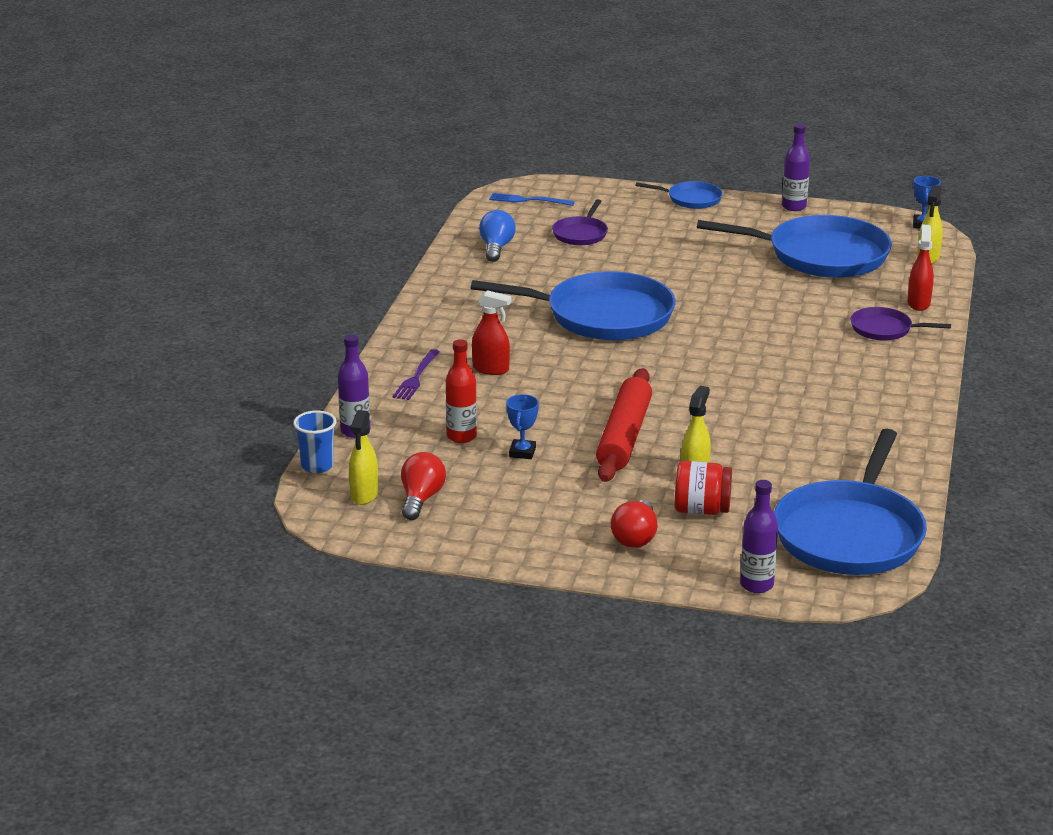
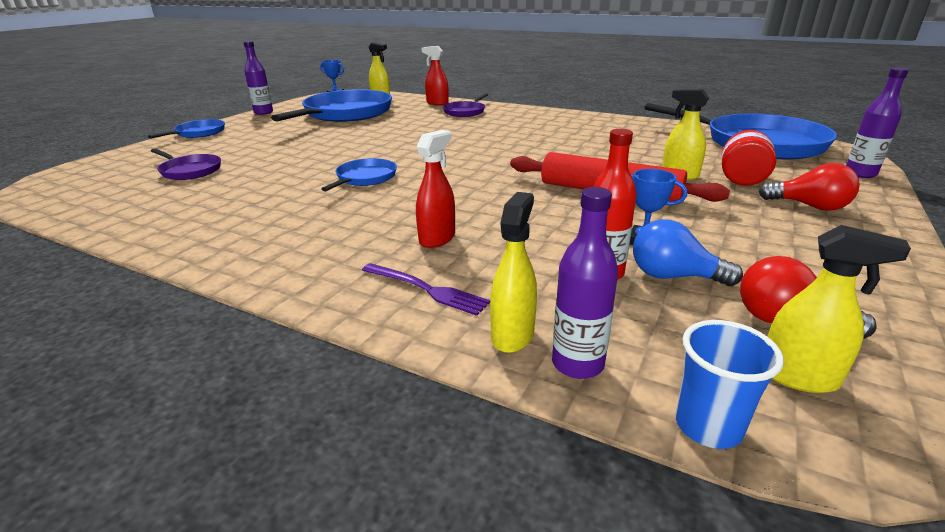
camera: 75 degrees left, 0 degrees up
(376, 410) = (512, 335): none -> yellow spray bottle
(496, 248) = (151, 208): blue light bulb -> blue light bulb (673, 276)
(528, 200) = (75, 184): blue fork -> none
(602, 316) = (365, 178): blue pan -> blue pan, size x0.48

